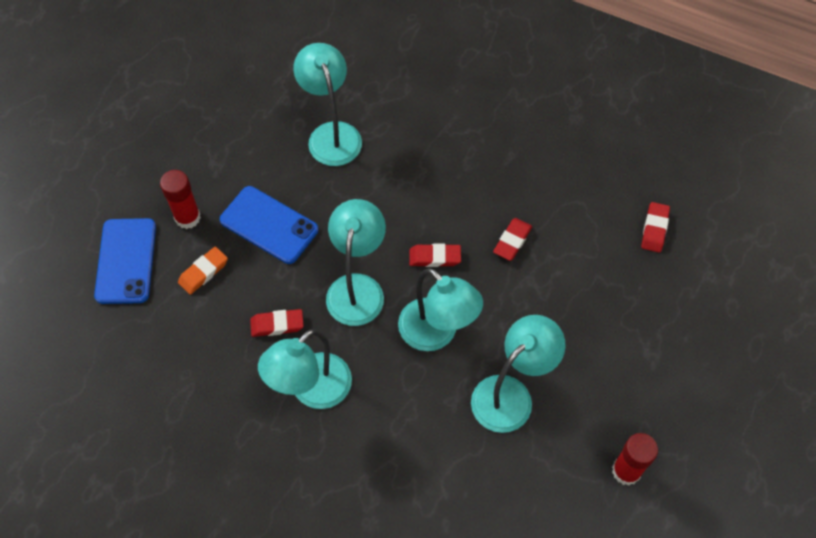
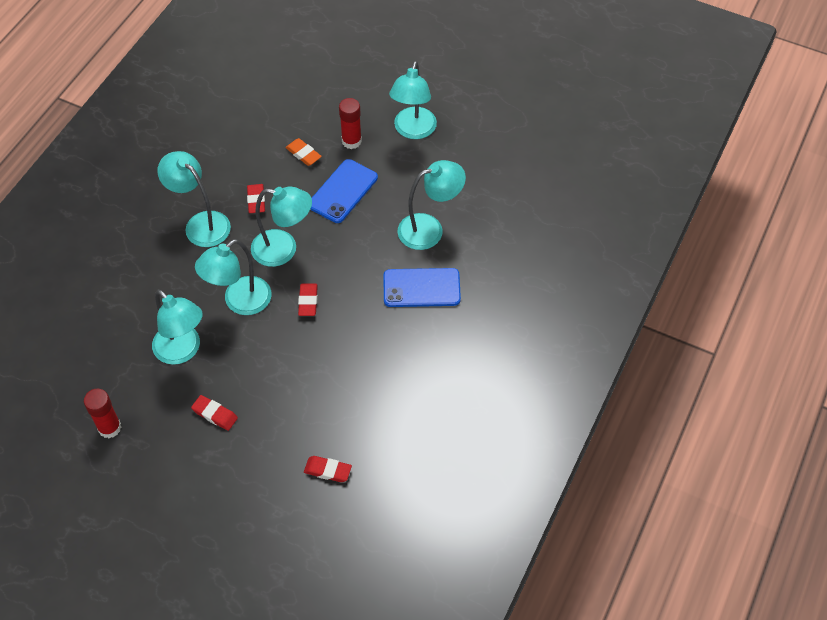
camera: 90 degrees right, 5 degrees down
(126, 261) = (315, 109): blue phone -> blue phone (421, 288)
(178, 150) = (413, 130): none -> turquoise lamp
(512, 241) = (320, 357): red eraser -> red eraser (215, 414)

